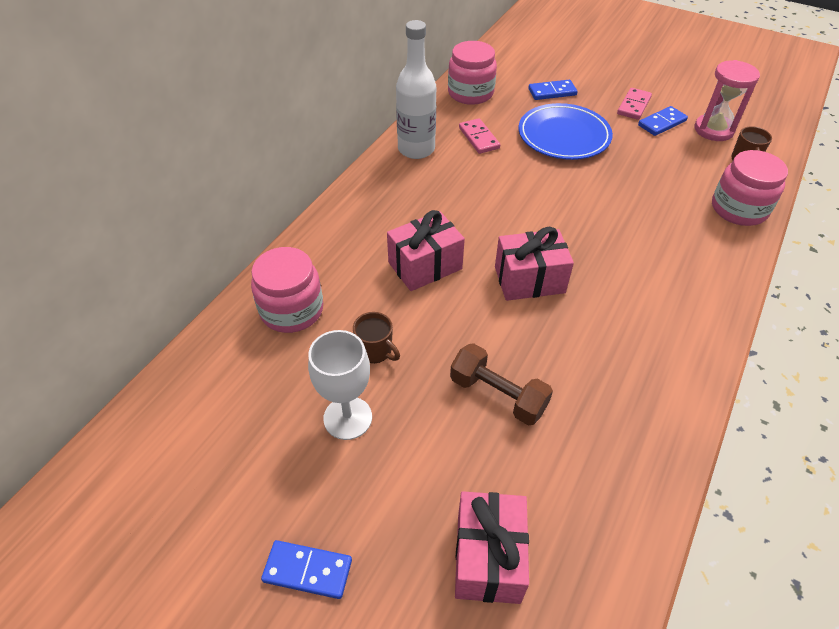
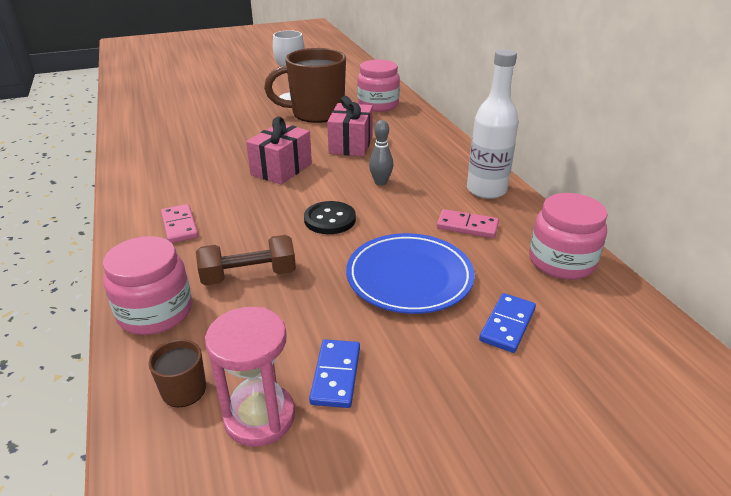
camera: 130 degrees right, 15 degrees down
(307, 571) = (248, 76): blue domino -> none
(375, 351) = (316, 113): brown mug -> brown mug, size x2.36
(472, 205) = (380, 182): none -> grey bowling pin
(488, 557) = (186, 100): pink gift -> none
(498, 395) = (236, 128): brown dumbbell -> brown dumbbell (249, 275)
(557, 200) = (330, 219): none -> black button
(633, 105) = (400, 379): pink domino -> pink domino (180, 226)

